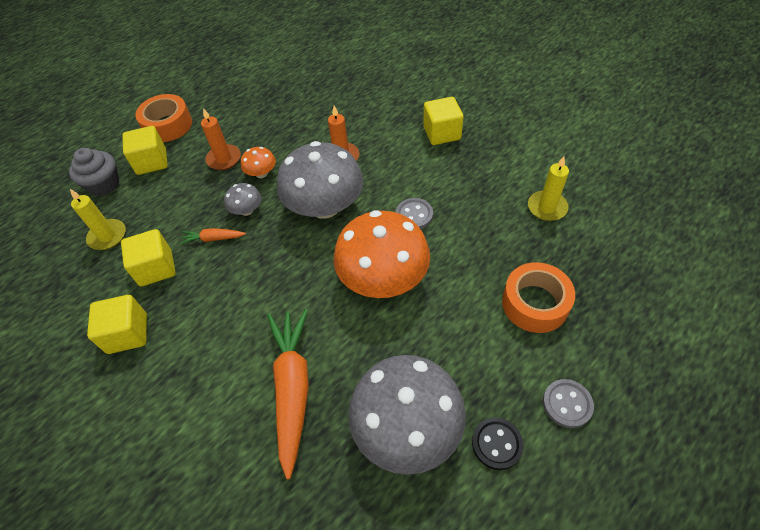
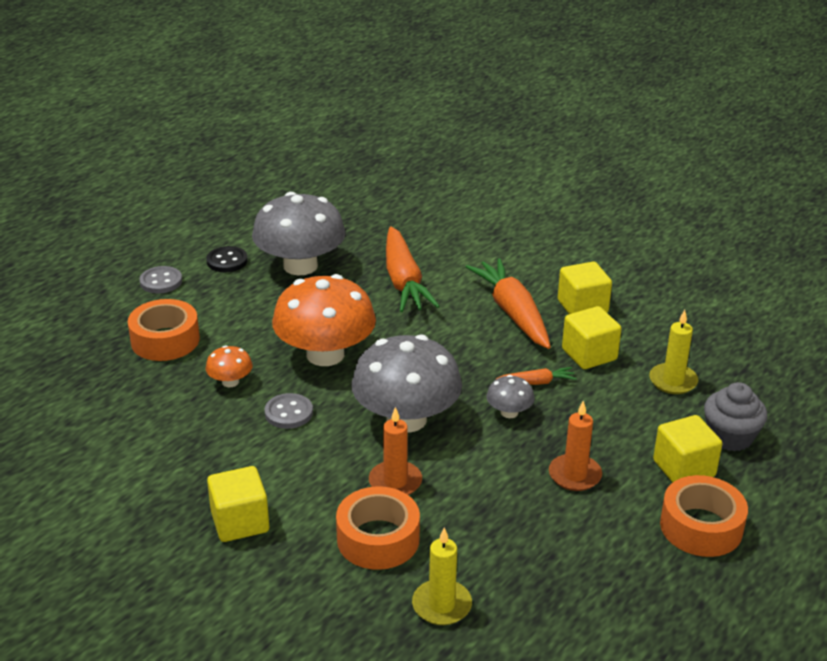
camera: 170 degrees right, 20 degrees down
(197, 328) = (513, 313): none -> orange carrot
(261, 173) = (508, 457): orange mushroom -> orange mushroom (230, 382)
(358, 122) = (378, 539): none -> orange tape
(547, 207) = (116, 425): yellow candle -> yellow candle (441, 605)

